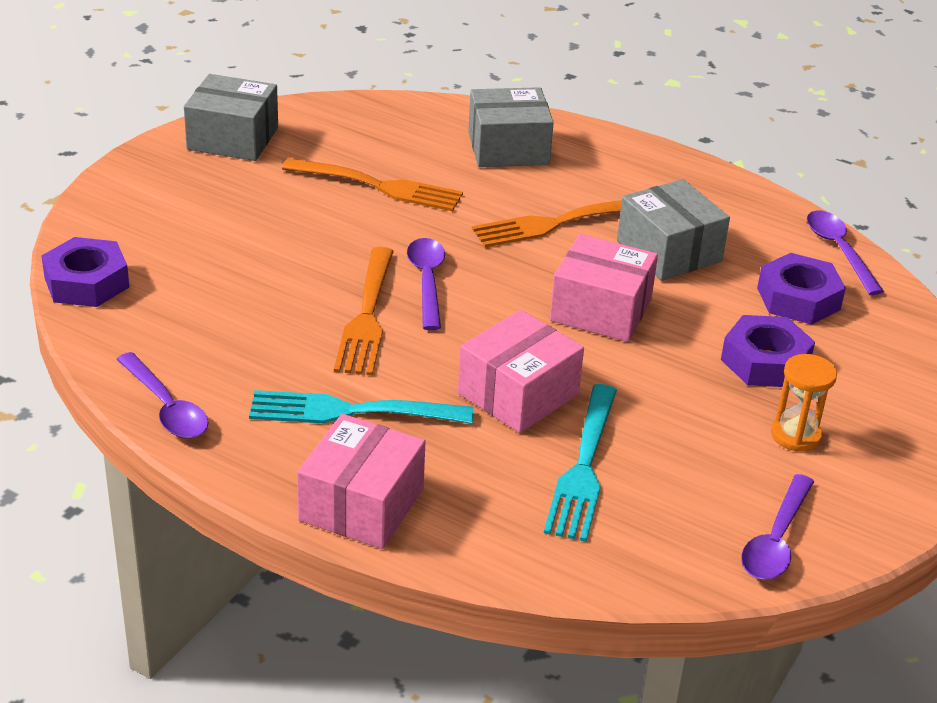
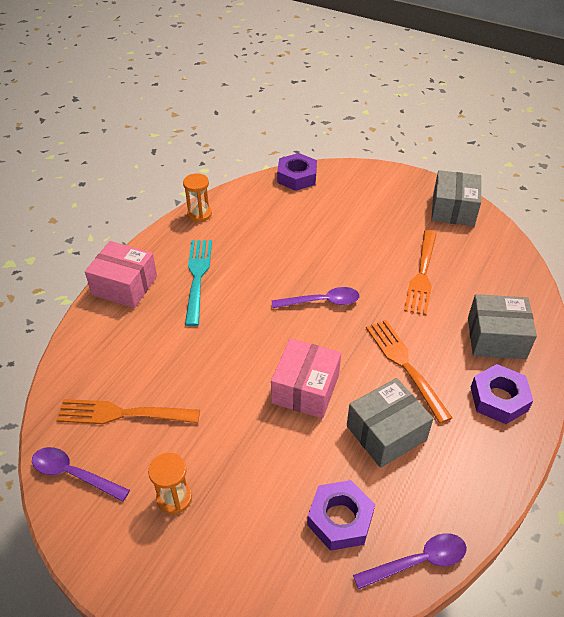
camera: 90 degrees right, 10 degrees up
(166, 408) = (199, 214): purple spoon -> orange hourglass
(367, 316) = (282, 278): orange fork -> orange fork (122, 414)
(508, 148) = (496, 338): grey box -> grey box turned 75 degrees counterclockwise
(518, 394) = (215, 346): pink box -> none
(583, 467) = (147, 377): turquoise fork -> none
(765, 362) = (256, 486): purple nut -> purple nut (498, 399)

